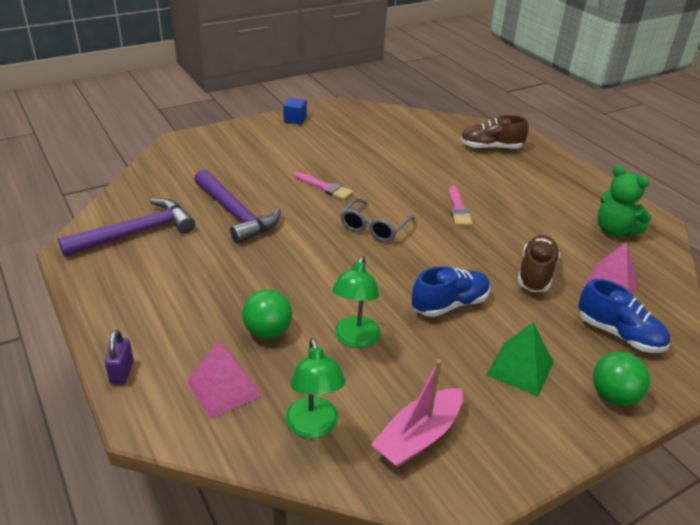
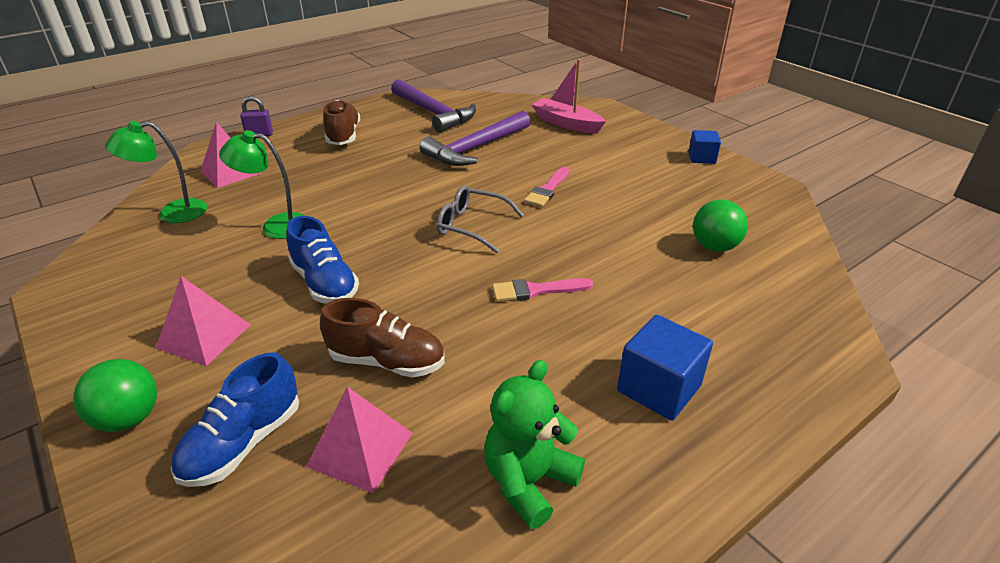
camera: 85 degrees right, 0 degrees up
(268, 332) = (295, 182): green ball -> green ball (714, 247)
(418, 436) = (137, 266): pink boat -> pink boat (566, 123)
(491, 148) = (753, 328): brown shoe -> brown shoe (343, 136)
(520, 368) = (204, 336): green pyramid -> pink pyramid
(542, 183) = (659, 388): none -> blue cube

